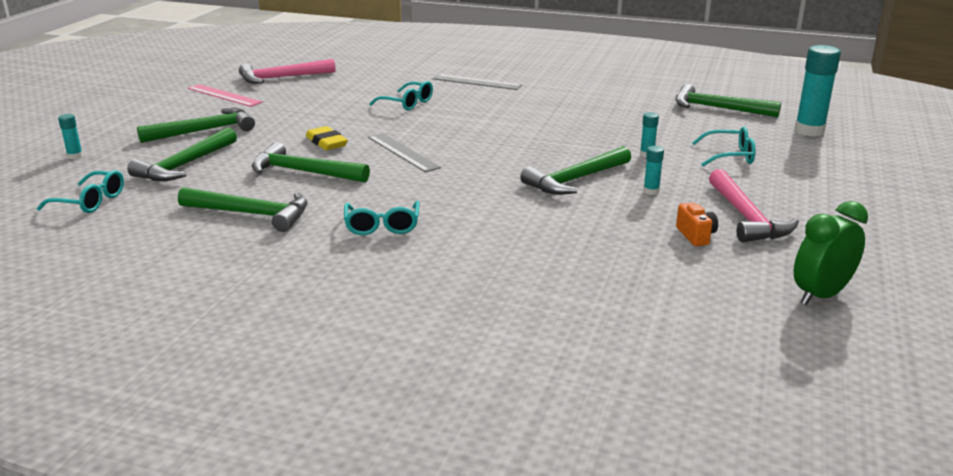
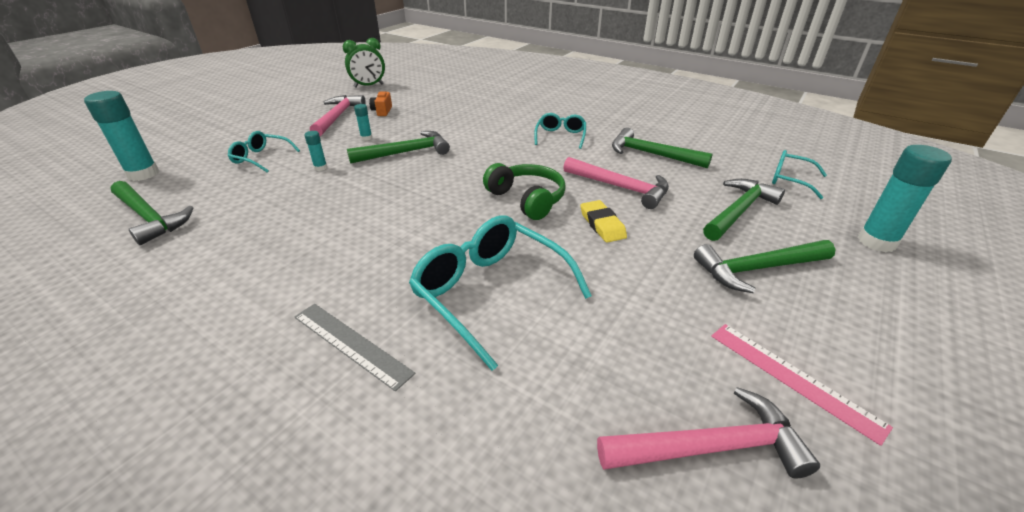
camera: 165 degrees left, 10 degrees up
(75, 156) = (876, 242): turquoise glue stick -> turquoise glue stick, size x2.10
(303, 172) = (620, 187): green hammer -> pink hammer
(402, 152) = (527, 199): grey ruler -> green headphones
(407, 103) = (490, 292): turquoise glasses -> turquoise glasses, size x1.83

